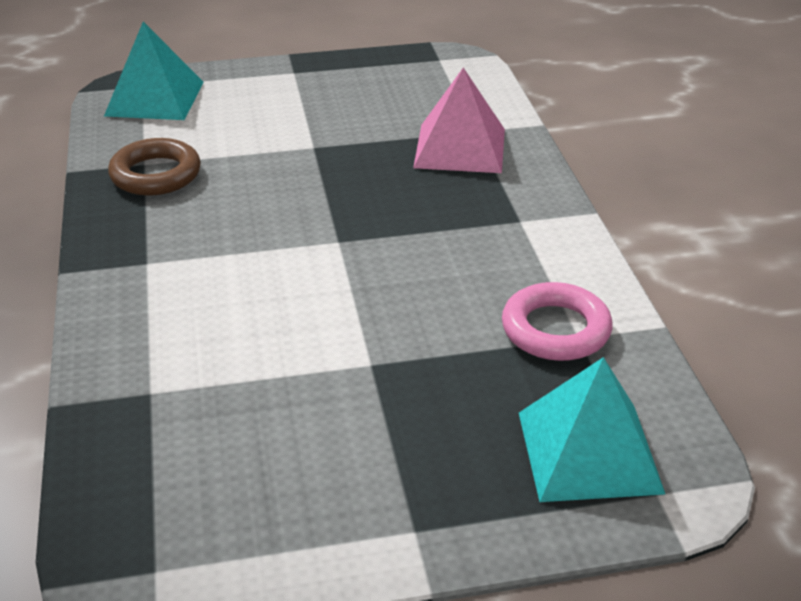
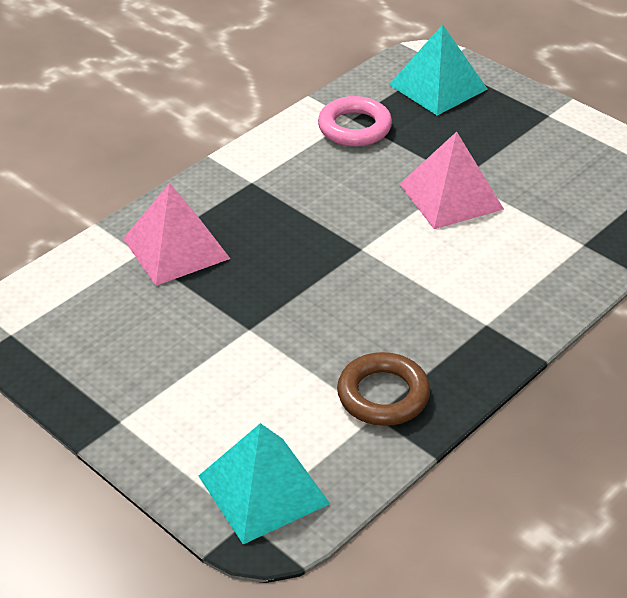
camera: 125 degrees left, 5 degrees up
(346, 337) = (451, 196): none -> pink pyramid

